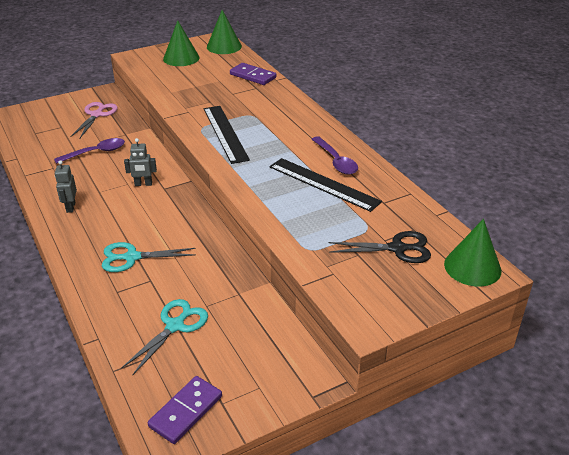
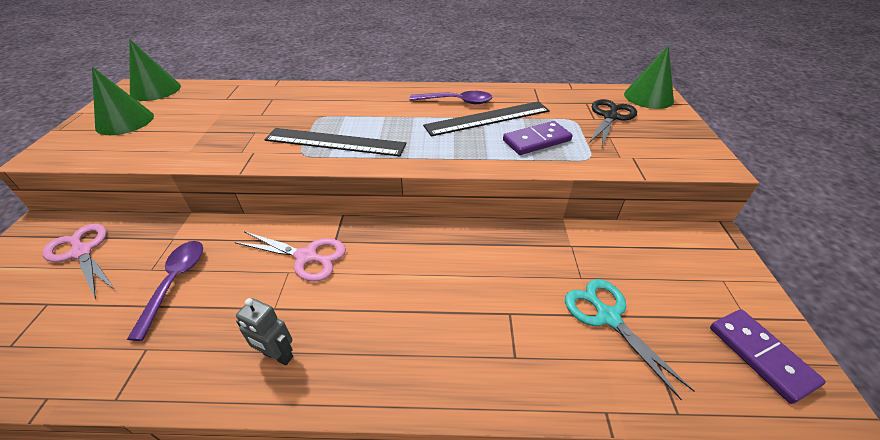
camera: 60 degrees left, 5 degrees up
(132, 257) = (452, 317): turquoise scissors -> none
(143, 184) = (306, 257): grey robot -> pink scissors
(253, 76) = (246, 93): purple domino -> purple domino (536, 141)

